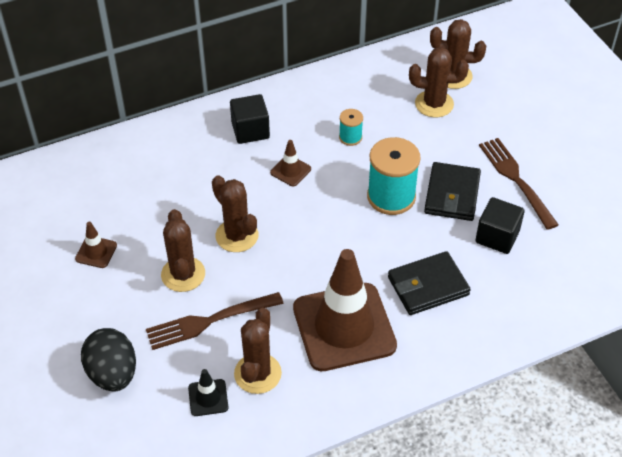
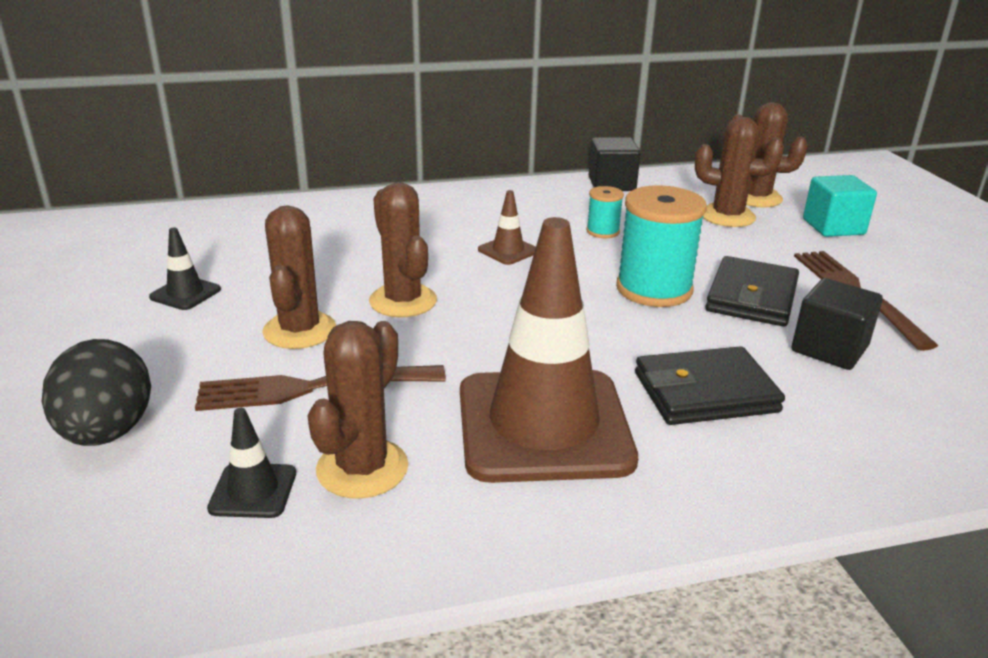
camera: 10 degrees right, 20 degrees down
(96, 252) = (185, 293): brown traffic cone -> black traffic cone
(250, 130) = (465, 213): black cube -> black cube (611, 184)
(506, 105) = (833, 227): none -> turquoise cube

